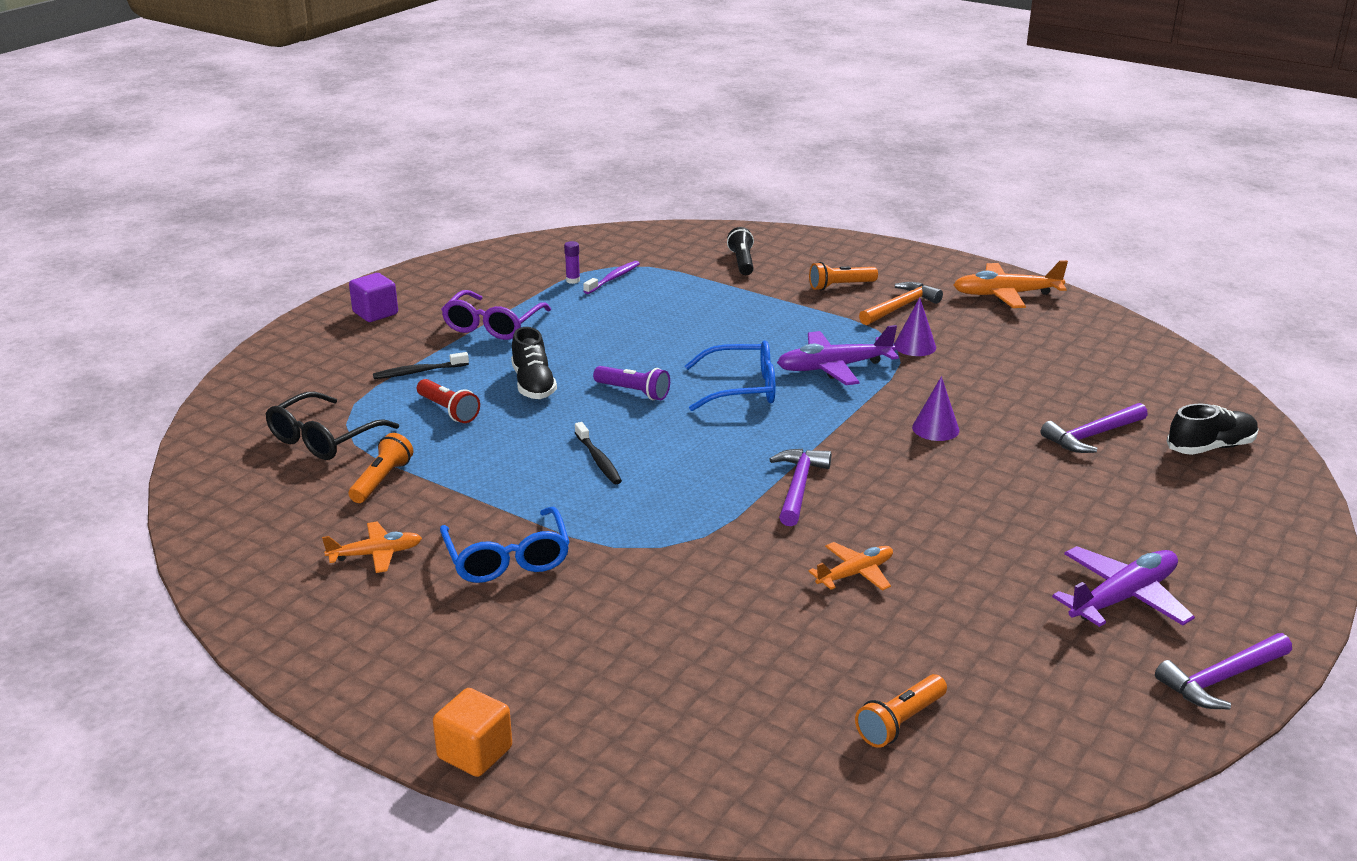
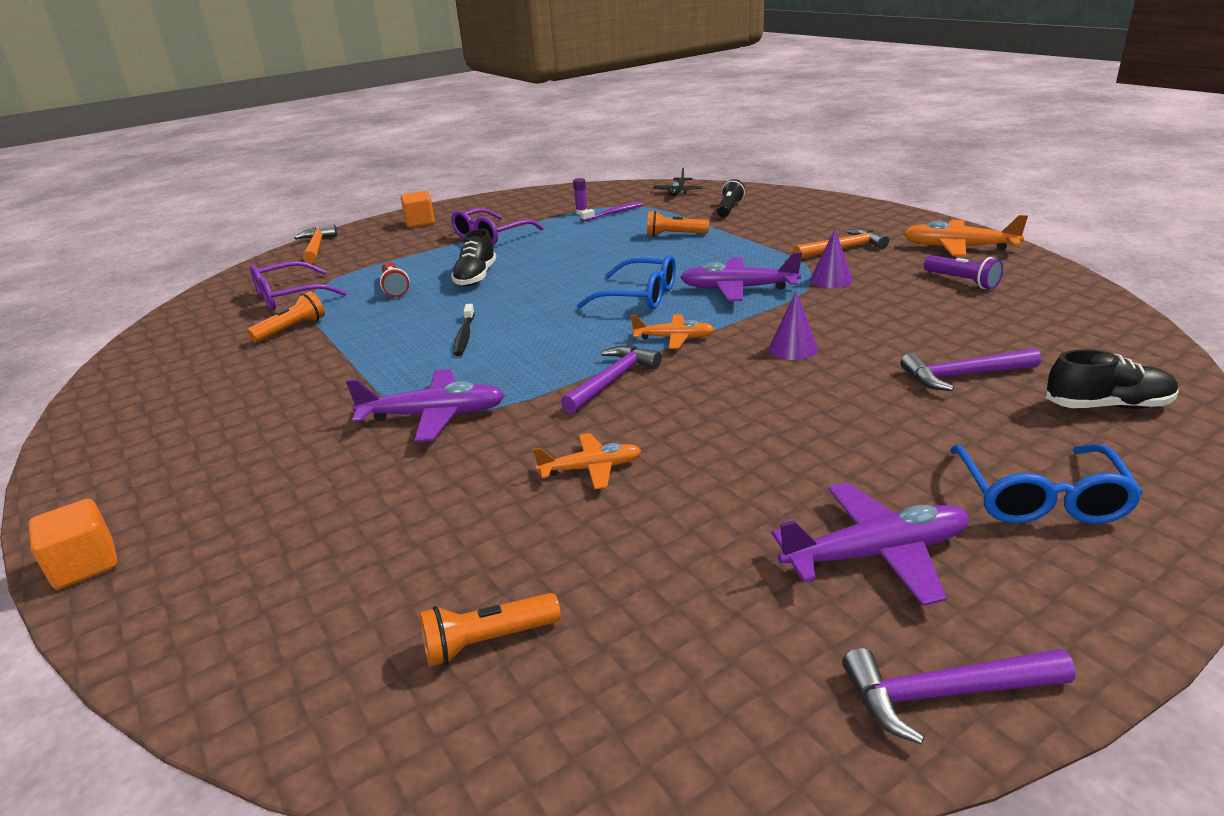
camera: 25 degrees right, 0 degrees up
(272, 364) = (316, 247): none -> orange hammer
(324, 438) = (289, 296): black glasses -> purple glasses
(375, 313) = (420, 222): purple cube -> orange cube
(375, 554) = (222, 381): orange plane -> orange plane (673, 338)
(419, 372) = (405, 261): black toothbrush -> none
(507, 558) = (309, 401): blue glasses -> blue glasses (1040, 498)
(633, 392) = (546, 290): purple flashlight -> purple flashlight (962, 281)
(658, 551) = (433, 415): none -> purple plane
(662, 241) = (678, 192): none -> black plane
(840, 286) = (800, 230): orange flashlight -> orange flashlight (674, 235)

